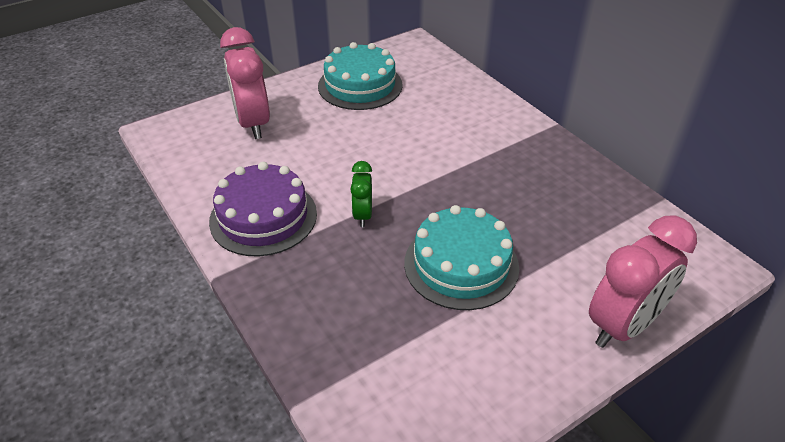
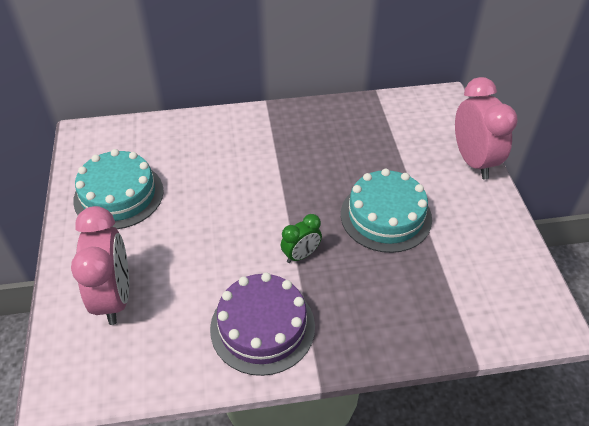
camera: 65 degrees left, 5 degrees up
(253, 123) = (114, 297): pink clock -> pink clock turned 105 degrees counterclockwise
(362, 215) = (301, 255): green clock -> green clock turned 60 degrees counterclockwise

